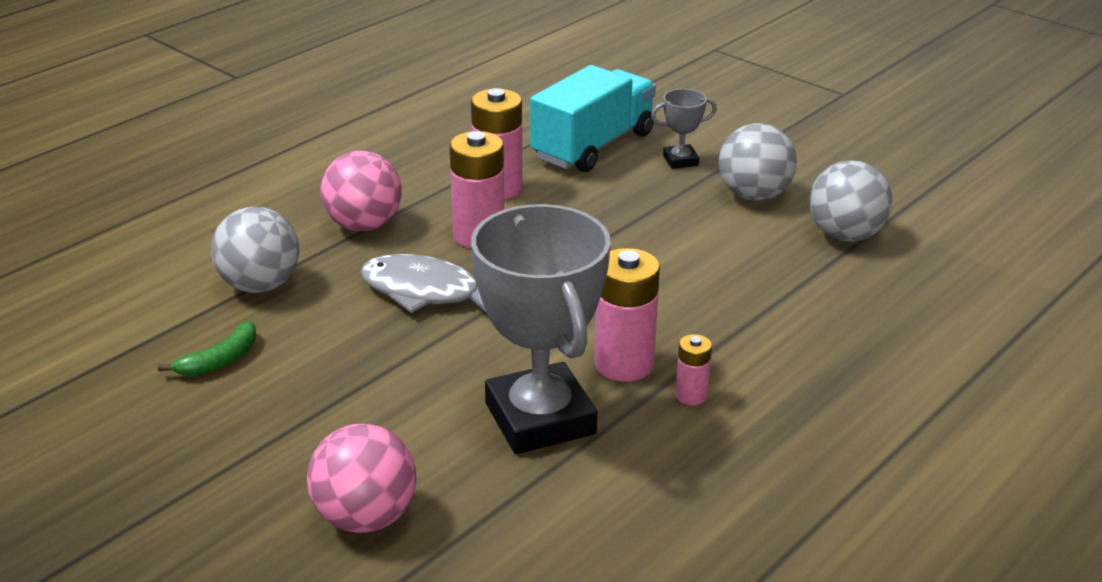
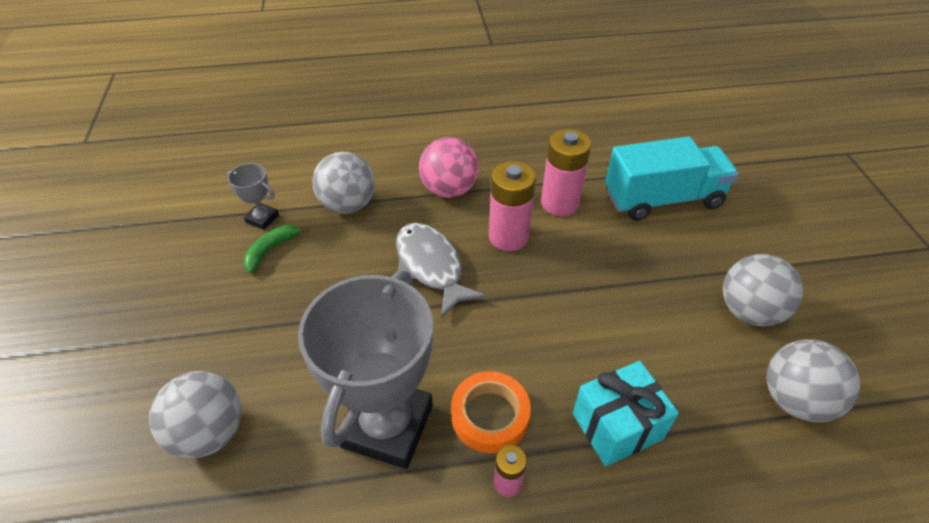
camera: 40 degrees right, 15 degrees up
(219, 360) = (272, 249): green banana -> green banana turned 135 degrees clockwise
(365, 517) = (210, 432): pink ball -> grey ball
(624, 364) = (490, 415): pink battery -> orange tape
(680, 160) = (718, 245): grey trophy -> grey trophy (262, 218)
(735, 317) = (617, 426): none -> turquoise gift

